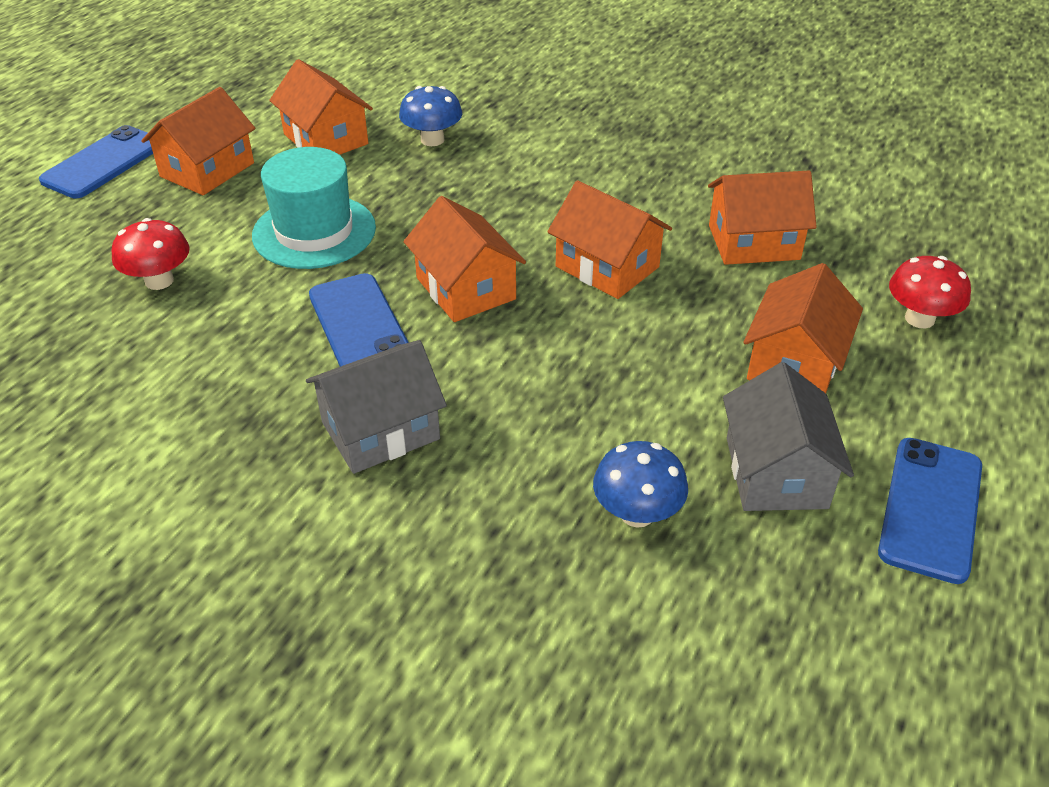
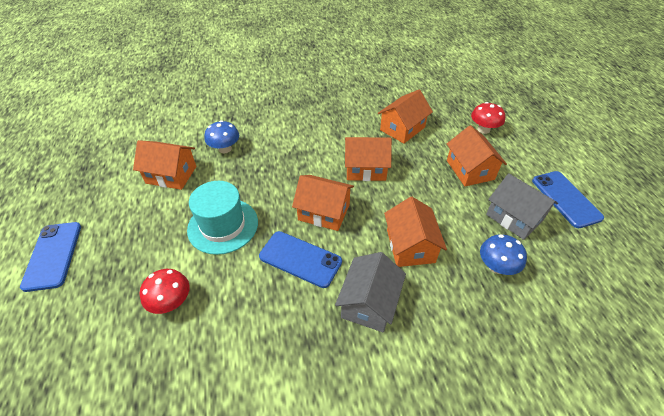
camera: 40 degrees left, 5 degrees up
(207, 170) = (124, 225): orange house -> orange house (410, 246)

